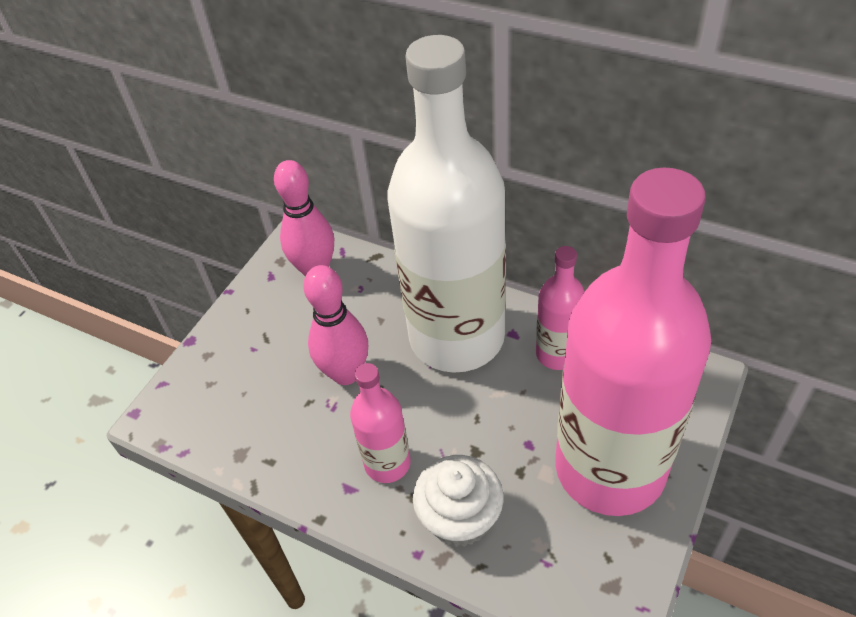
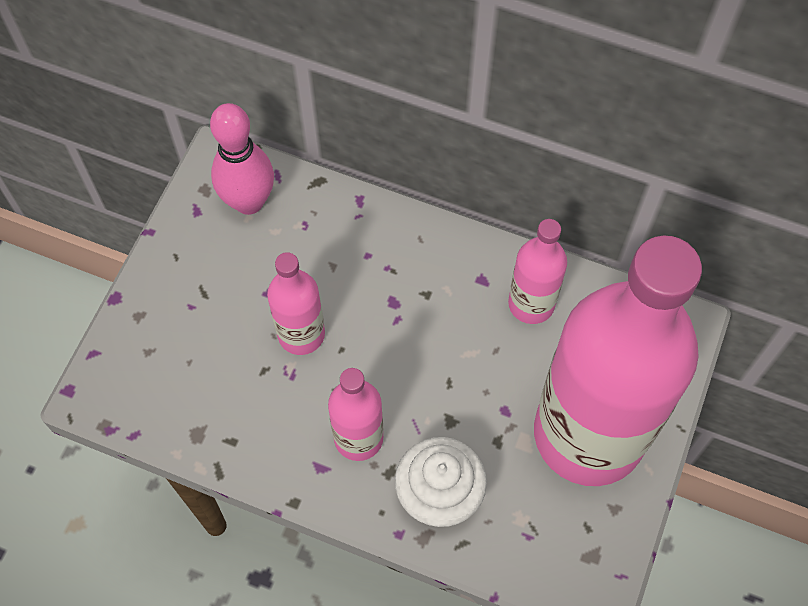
camera: 10 degrees left, 15 degrees up
(346, 373) = (301, 334): pink bowling pin -> pink bottle
(457, 337) = (420, 286): white bottle -> none

